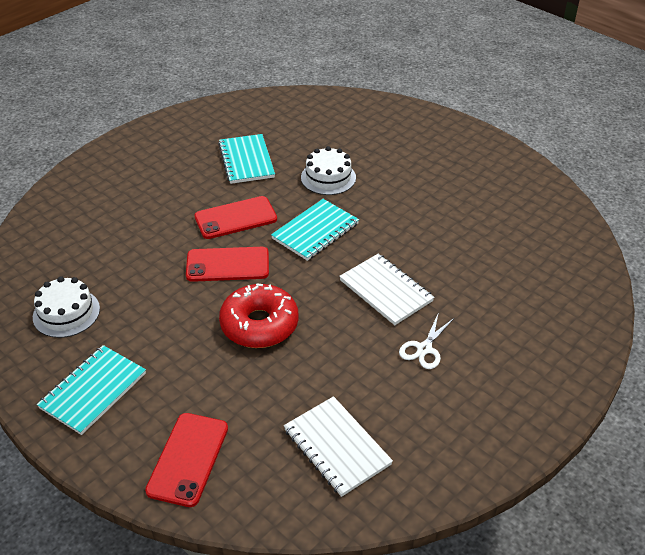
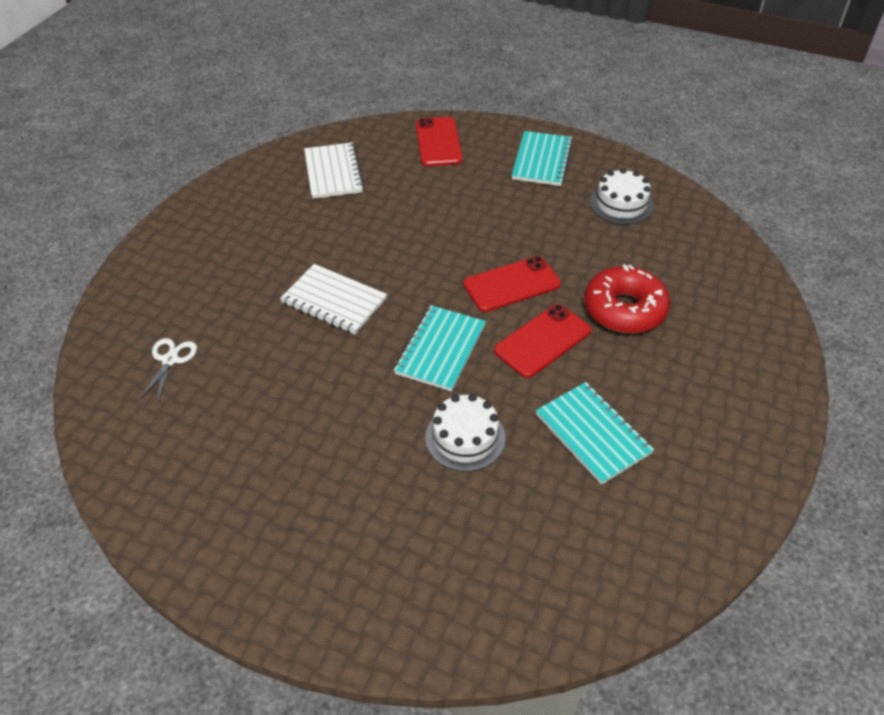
camera: 160 degrees right, 5 degrees up
(259, 324) = (443, 238): red donut -> red donut (624, 309)
(337, 447) = (333, 172): white notebook -> white notebook turned 45 degrees clockwise
(424, 349) = (280, 256): white scissors -> white scissors (170, 360)

